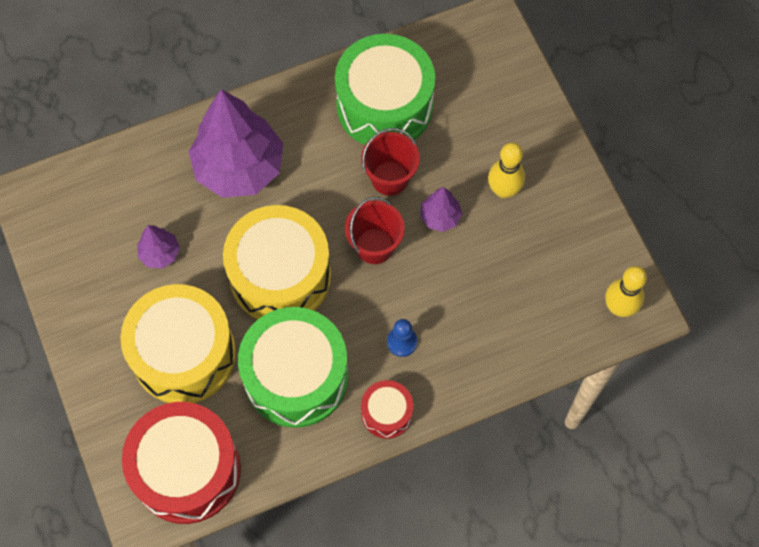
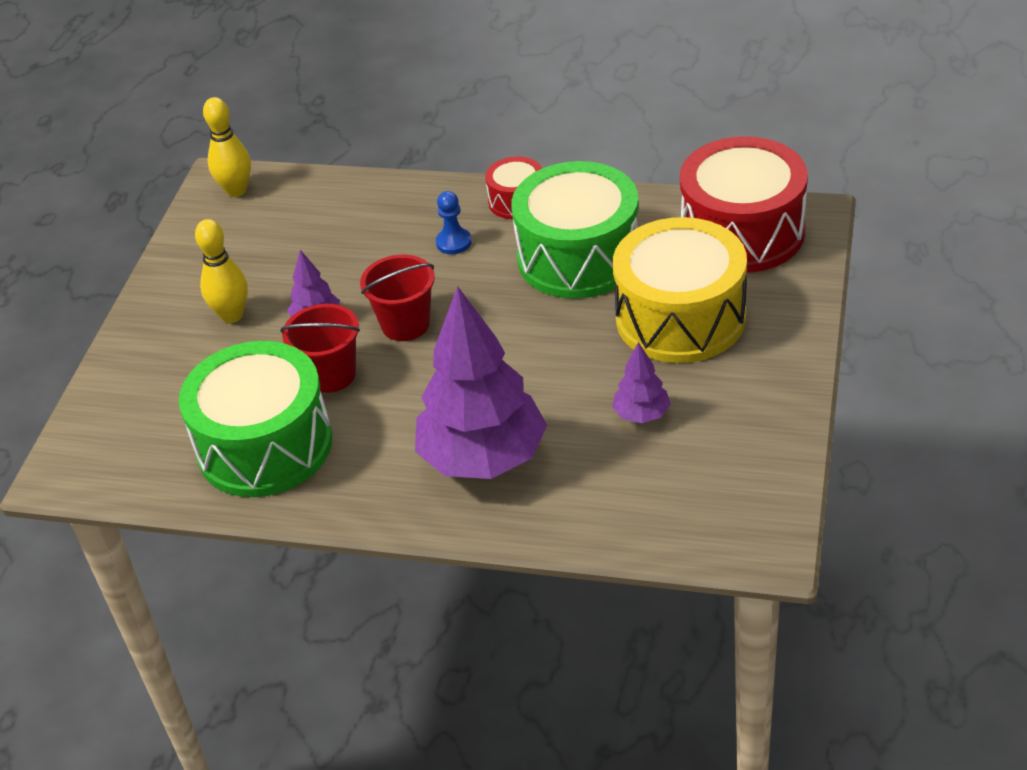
camera: 140 degrees left, 25 degrees down
(280, 275) = (525, 340): yellow drum -> none

